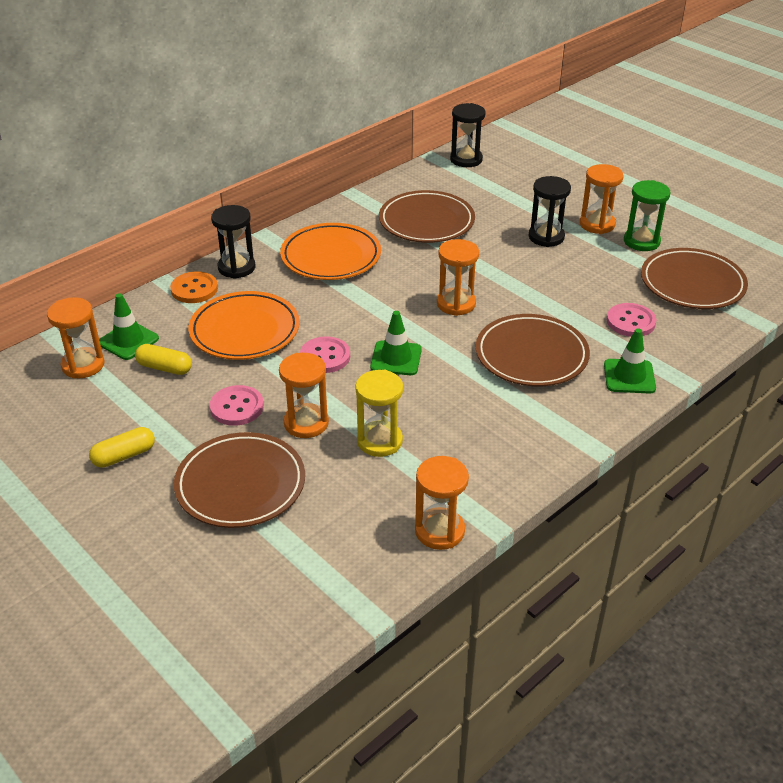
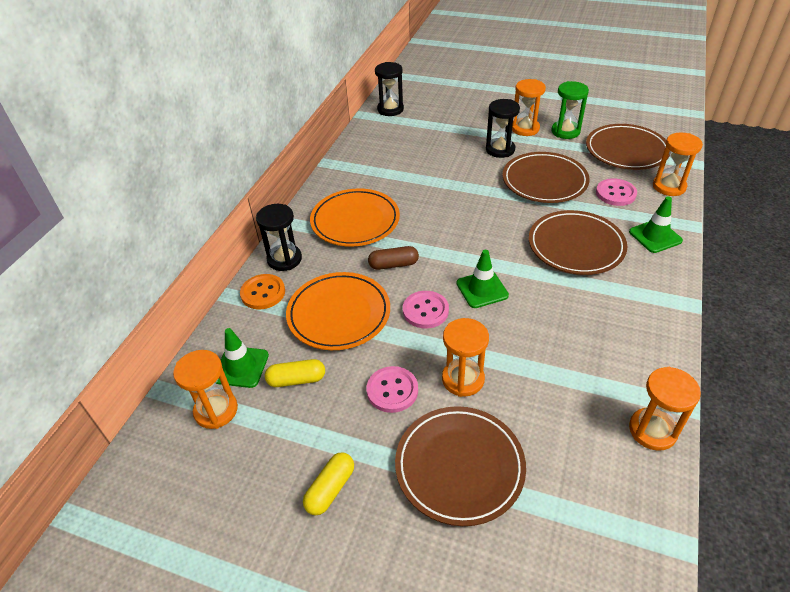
camera: 25 degrees left, 5 degrees up
(332, 307) = (393, 264): none -> brown capsule
(379, 441) = (534, 369): yellow hourglass -> none
(426, 221) = (404, 167): brown plate -> brown plate (544, 181)
(456, 304) = (485, 225): orange hourglass -> orange hourglass (669, 186)

